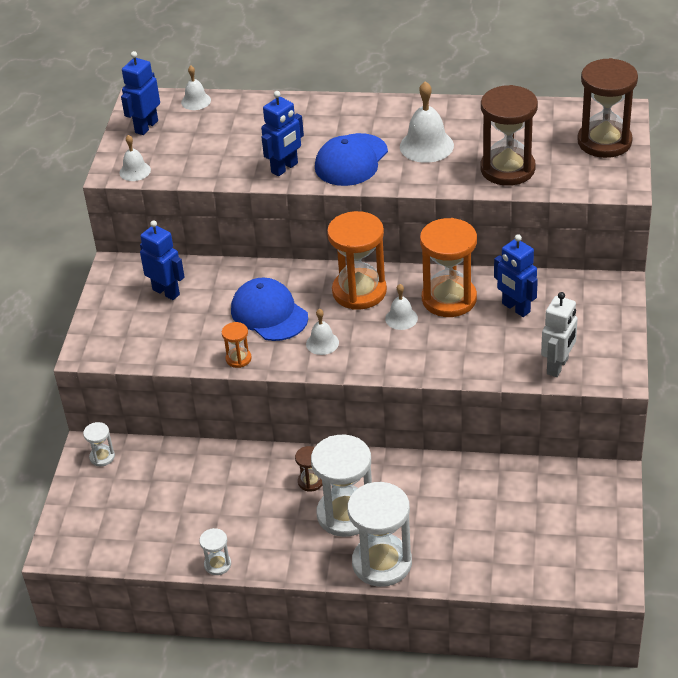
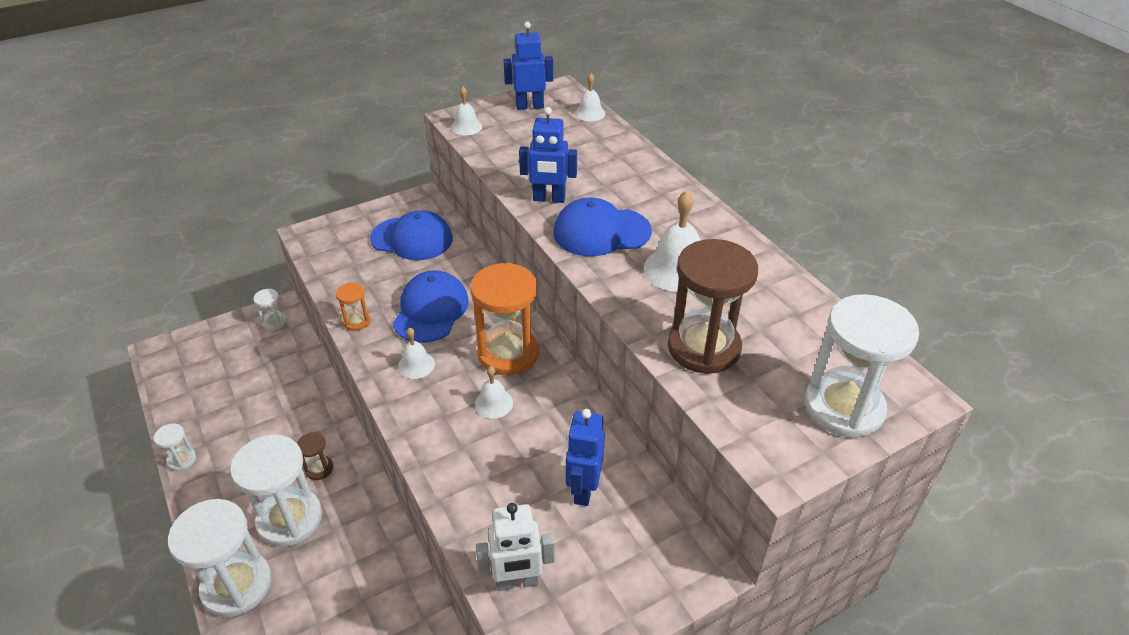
camera: 50 degrees right, 0 degrees up
(166, 292) = (412, 239): blue robot -> blue cap
(449, 299) = (552, 425): orange hourglass -> none
(604, 142) = (843, 407): brown hourglass -> white hourglass

